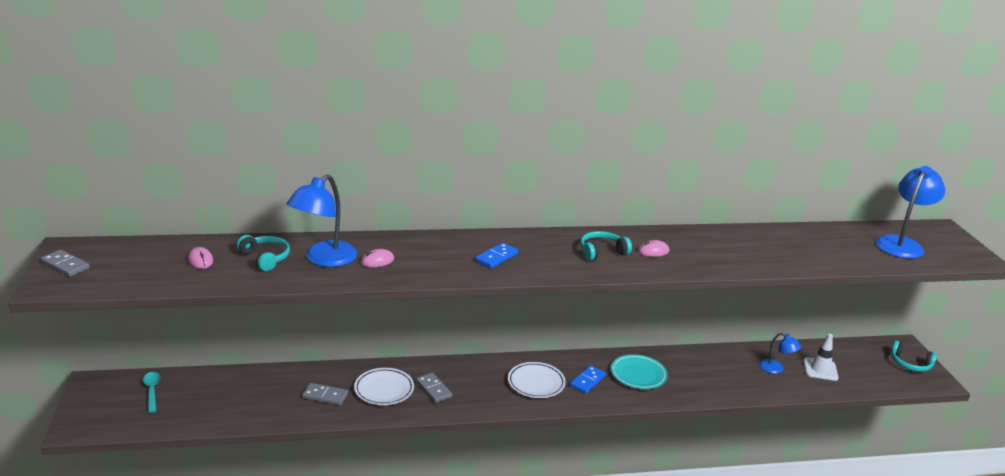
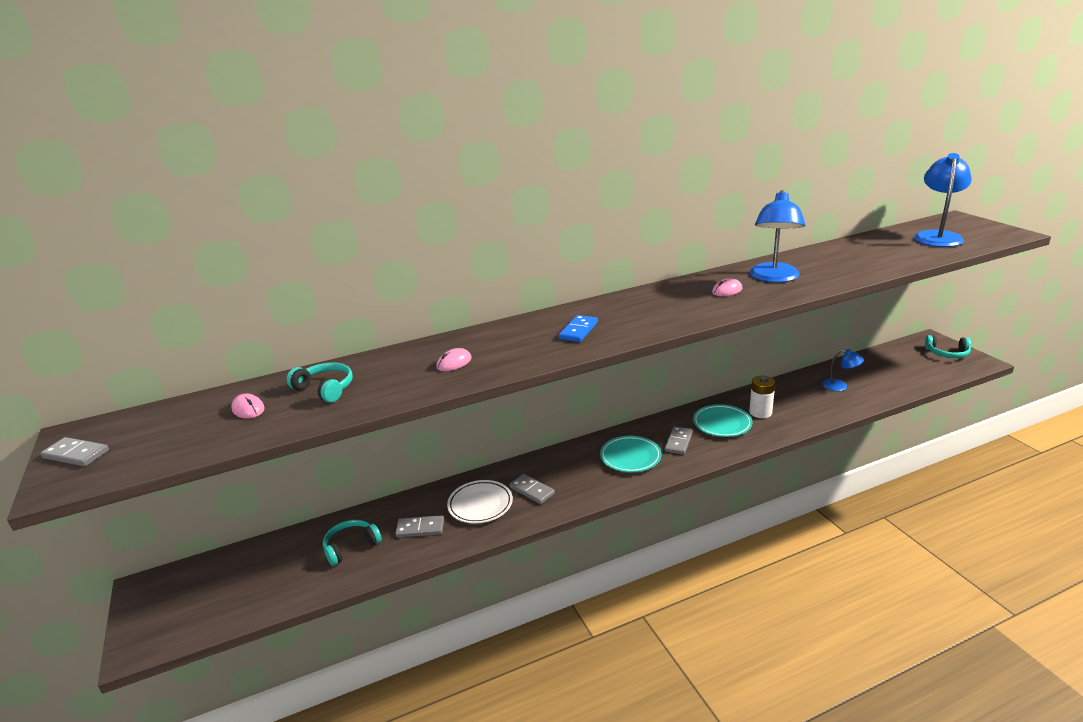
camera: 10 degrees left, 0 degrees up
(152, 391) = (219, 576): turquoise spoon -> none
(324, 259) = (394, 375): blue lamp -> blue lamp (774, 278)
(536, 383) = (630, 457): white plate -> turquoise plate
(587, 381) = (678, 442): blue domino -> grey domino
(602, 252) = (679, 302): turquoise headphones -> turquoise headphones (351, 546)
(681, 374) = (760, 412): none -> white battery
(820, 369) = (877, 377): white traffic cone -> none

